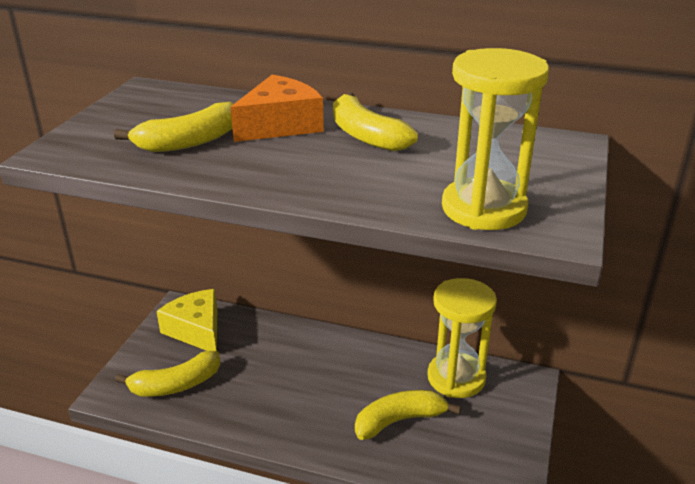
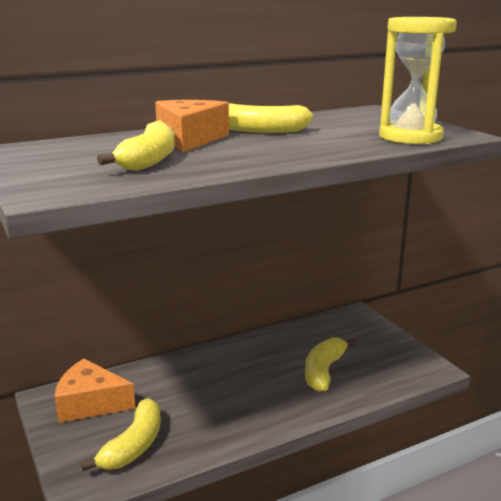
camera: 45 degrees left, 10 degrees down
(196, 330) = (90, 403): yellow cheese -> orange cheese
(456, 378) = (318, 332): yellow hourglass -> none

